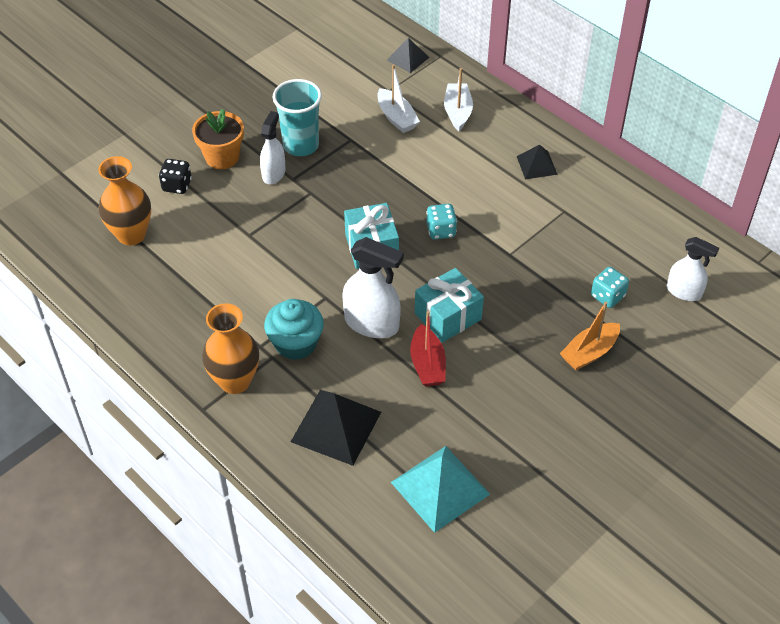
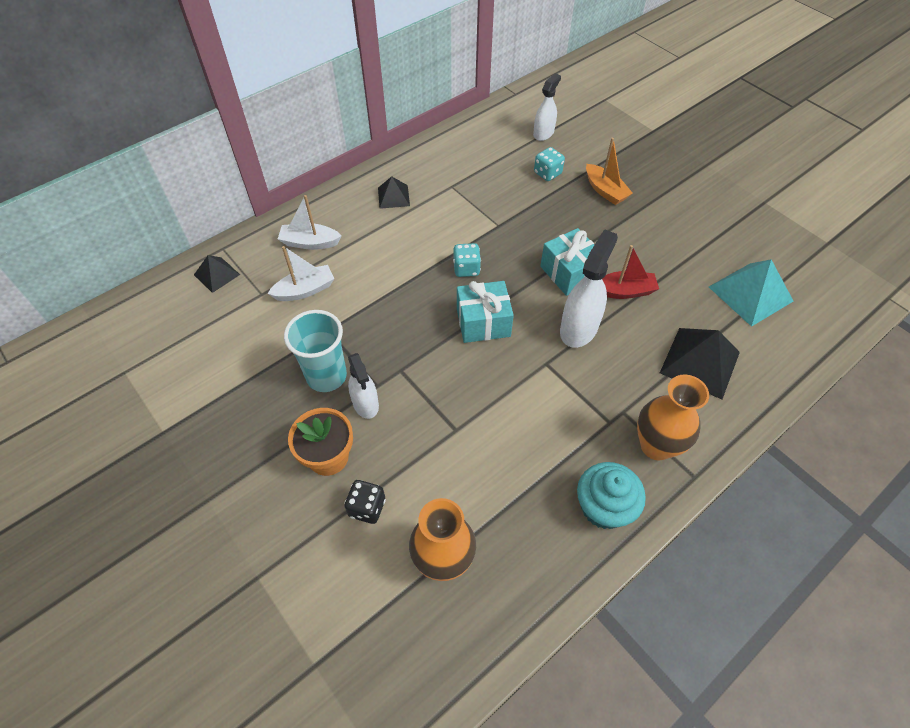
camera: 85 degrees left, 5 degrees up
(273, 173) = (365, 404): white spray bottle -> white spray bottle turned 135 degrees counterclockwise
(295, 343) = (605, 391): turquoise cupcake -> turquoise cupcake (604, 507)

